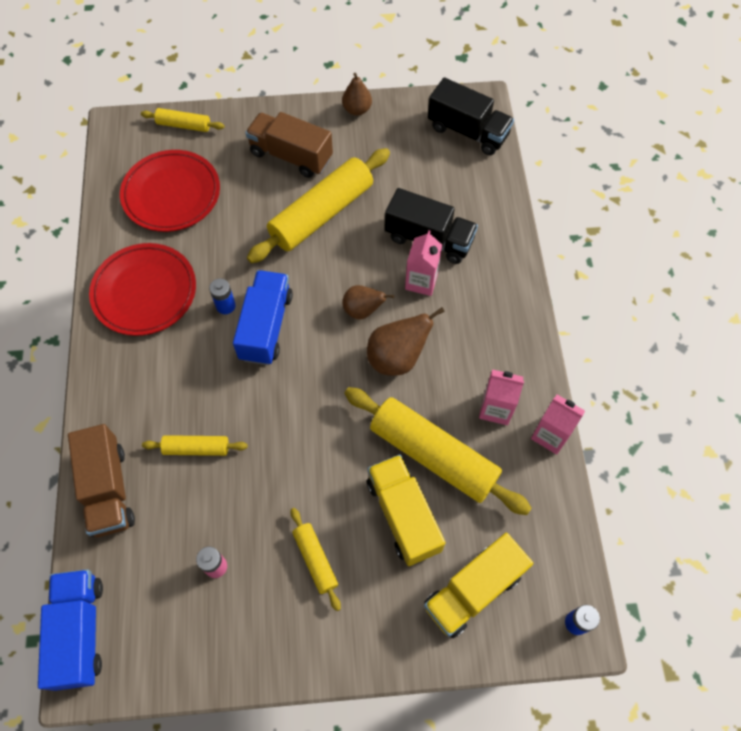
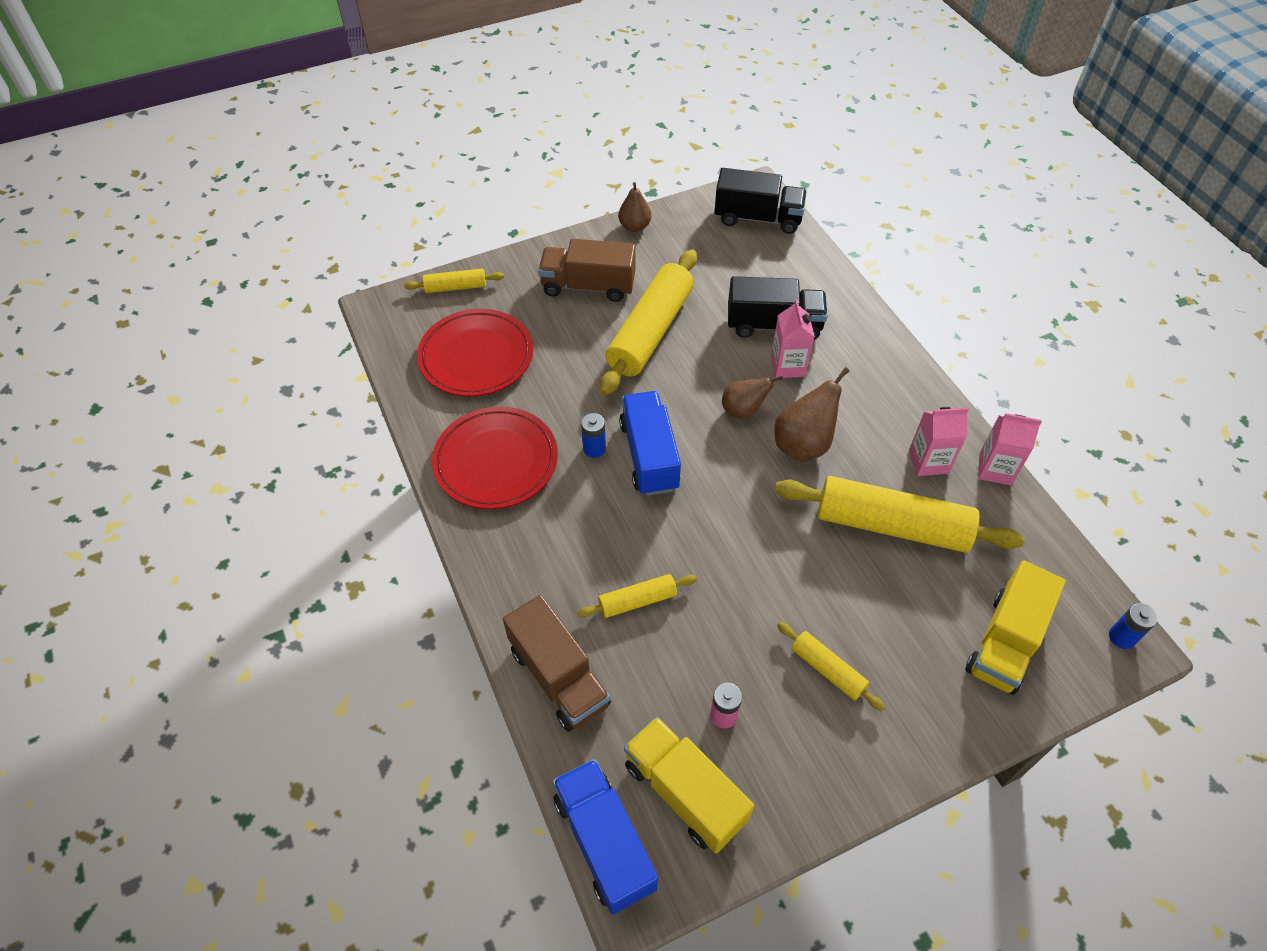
camera: 20 degrees left, 10 degrees down
(403, 515) = (894, 594): yellow truck -> yellow truck (684, 792)

